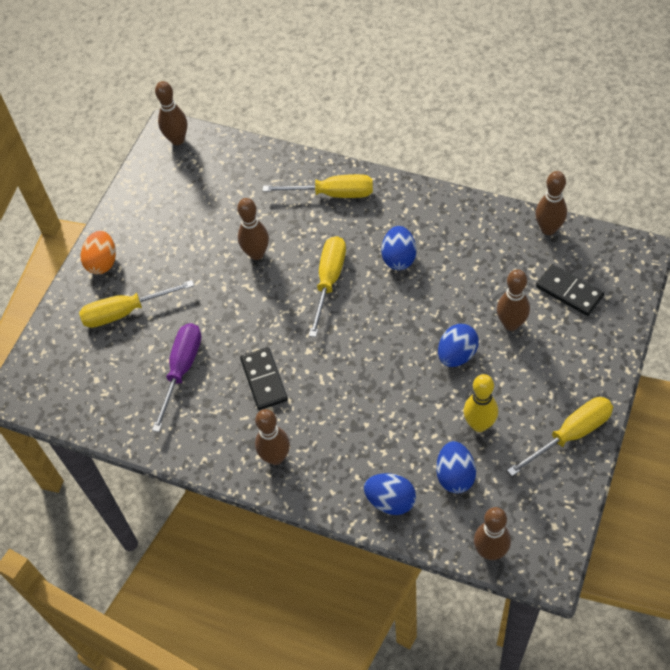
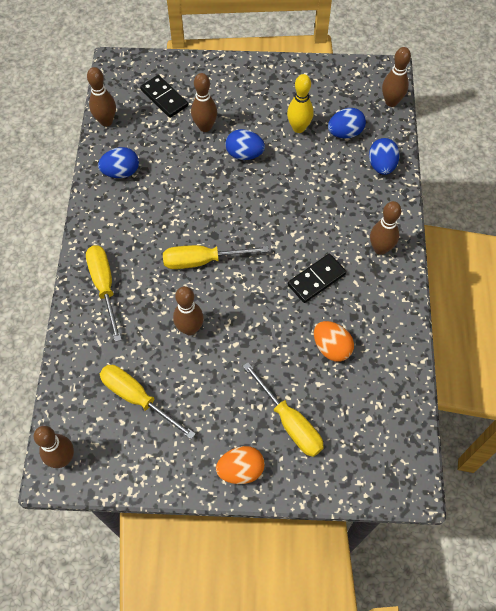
camera: 115 degrees left, 5 degrees up
(181, 370) = (331, 347): purple screwdriver -> orange egg
(399, 258) = (163, 215): blue egg -> blue egg (121, 172)
(569, 292) = (164, 98): black domino -> black domino turned 60 degrees counterclockwise
(570, 434) = (286, 76): yellow screwdriver -> yellow screwdriver (137, 398)

